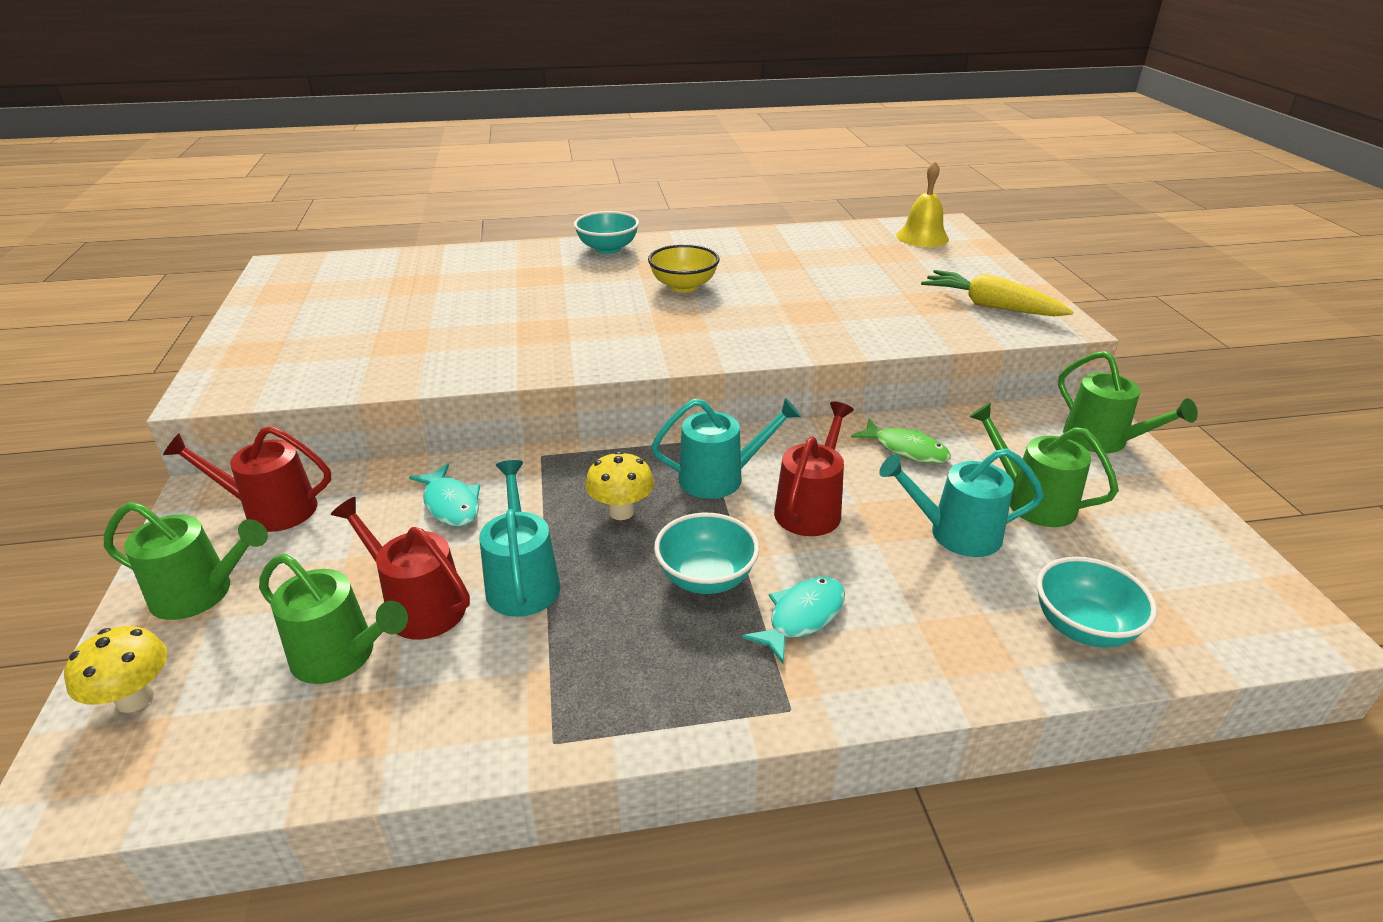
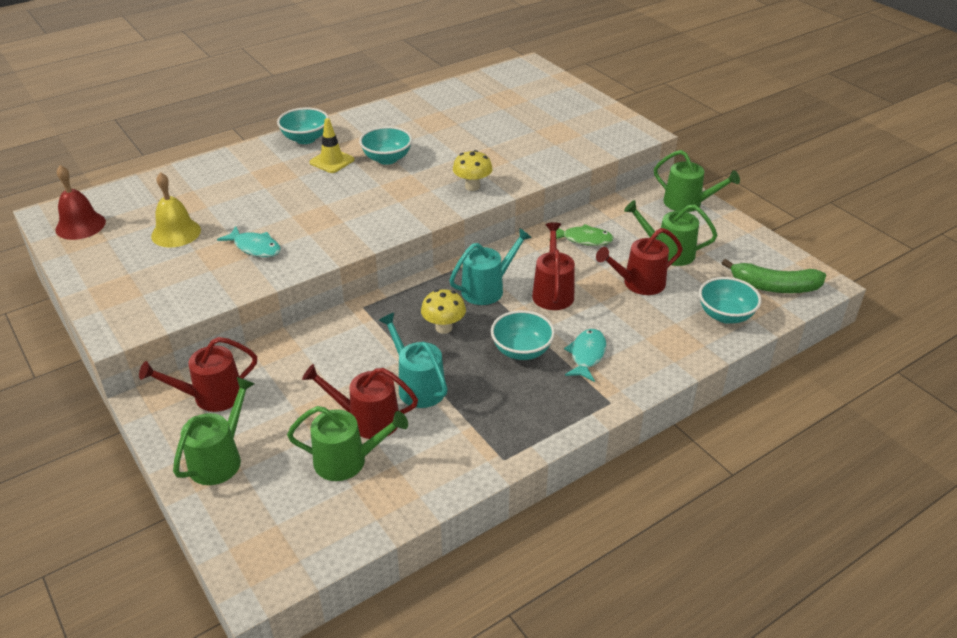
camera: 25 degrees left, 5 degrees up
(135, 699) = (244, 525): yellow mushroom -> yellow mushroom (472, 186)
(200, 593) = (219, 459): green watering can -> green watering can turned 45 degrees counterclockwise
(295, 282) = (80, 225): none -> red bell
(450, 504) = (331, 356): turquoise fish -> turquoise fish (255, 247)
(616, 276) = (332, 161): none -> yellow traffic cone
(683, 286) = (387, 159): yellow bowl -> turquoise bowl
(922, 237) = (520, 80): yellow bell -> yellow bell (176, 233)
(956, 533) = (639, 283): turquoise watering can -> red watering can
(990, 306) = (593, 128): yellow carrot -> none
(1202, 606) = (774, 287): none -> green banana

